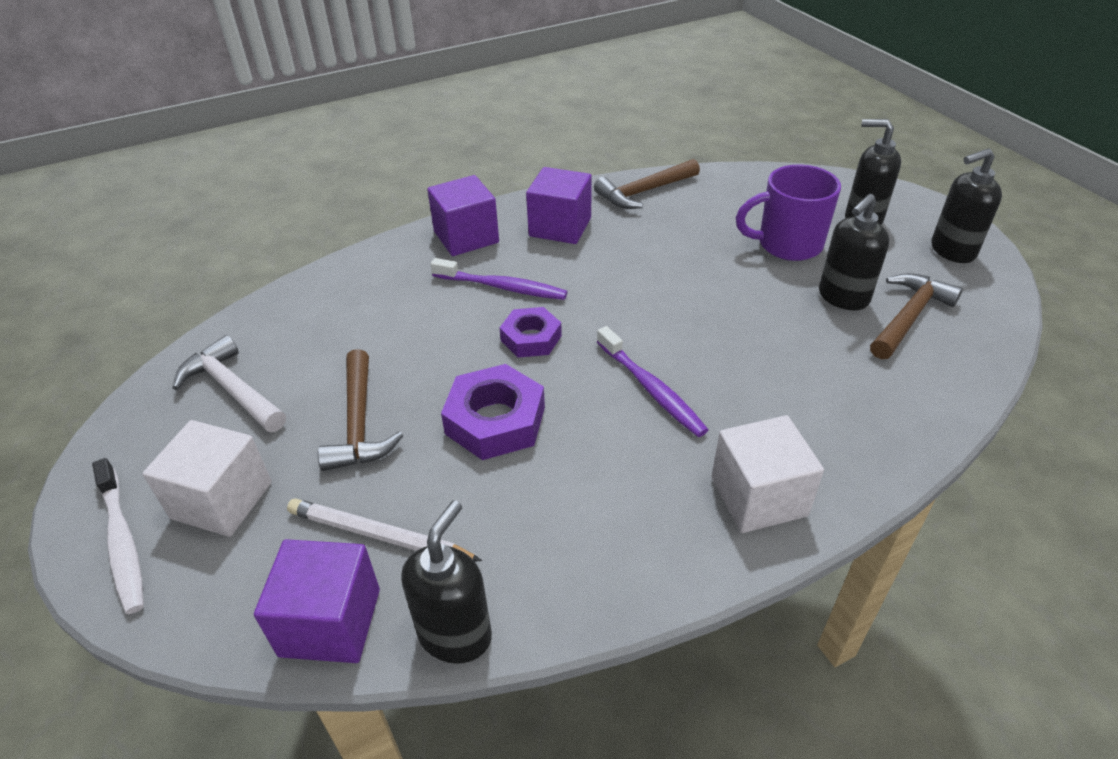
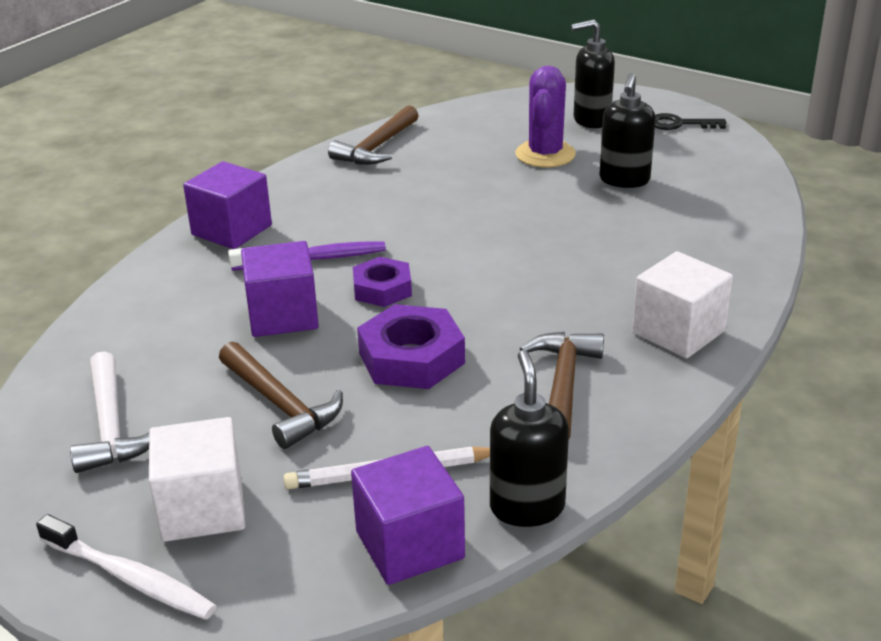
camera: 30 degrees left, 10 degrees down
(233, 390) = (111, 426): white hammer -> white hammer turned 120 degrees counterclockwise
(560, 227) = (322, 196): purple cube -> purple cube (283, 315)
(651, 389) = (527, 291): purple toothbrush -> none
(787, 244) = (545, 154): purple mug -> purple cactus
(908, 317) = (685, 179): brown hammer -> brown hammer (563, 385)
(952, 251) = (680, 124): black soap dispenser -> black key

